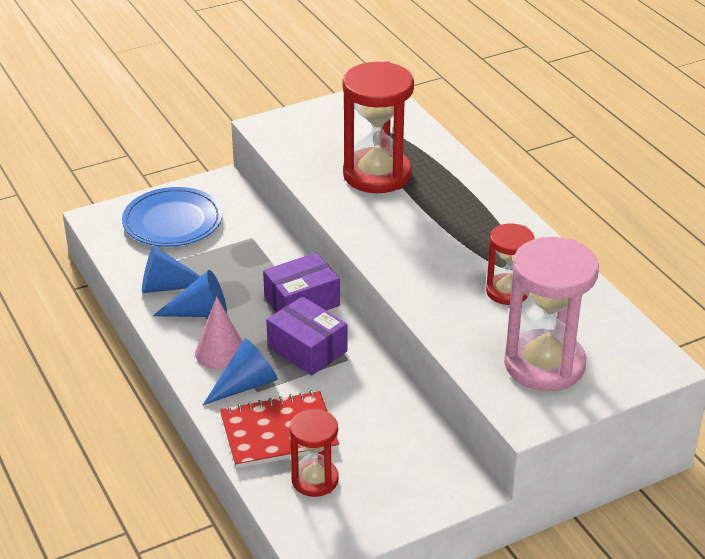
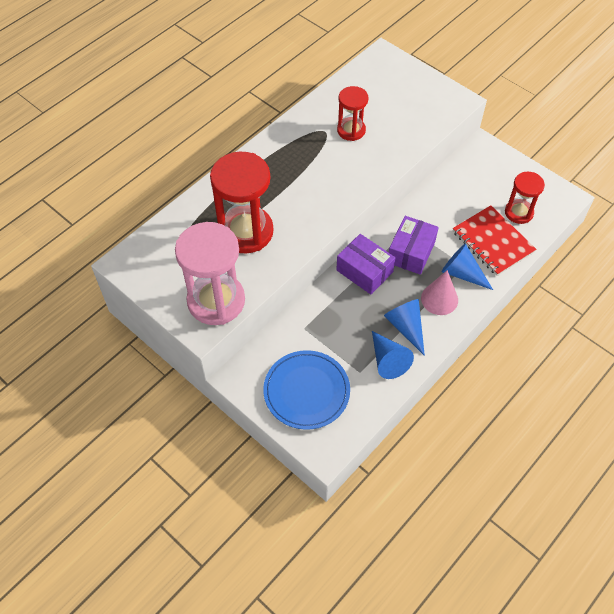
camera: 110 degrees left, 20 degrees up
(544, 364) = (410, 101): pink hourglass -> pink hourglass (216, 301)

